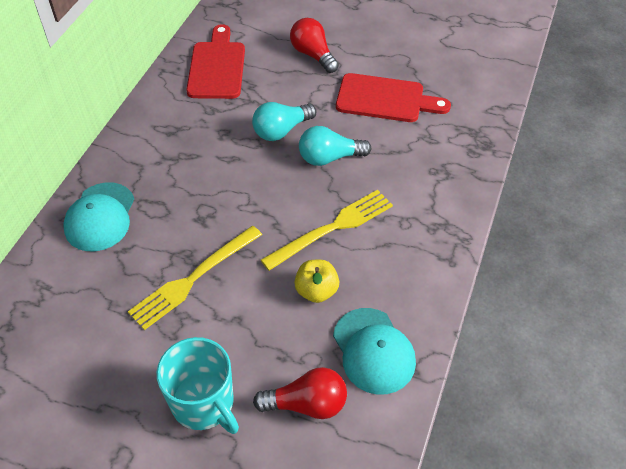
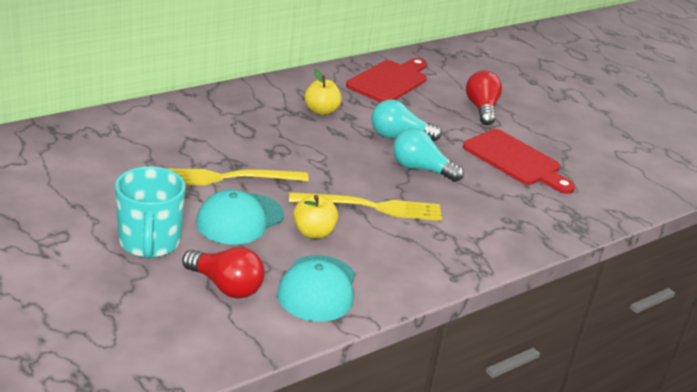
camera: 30 degrees right, 20 degrees down
(100, 217) = (198, 115): turquoise cap -> turquoise cap (240, 219)
(196, 141) = (321, 111): none -> yellow apple

